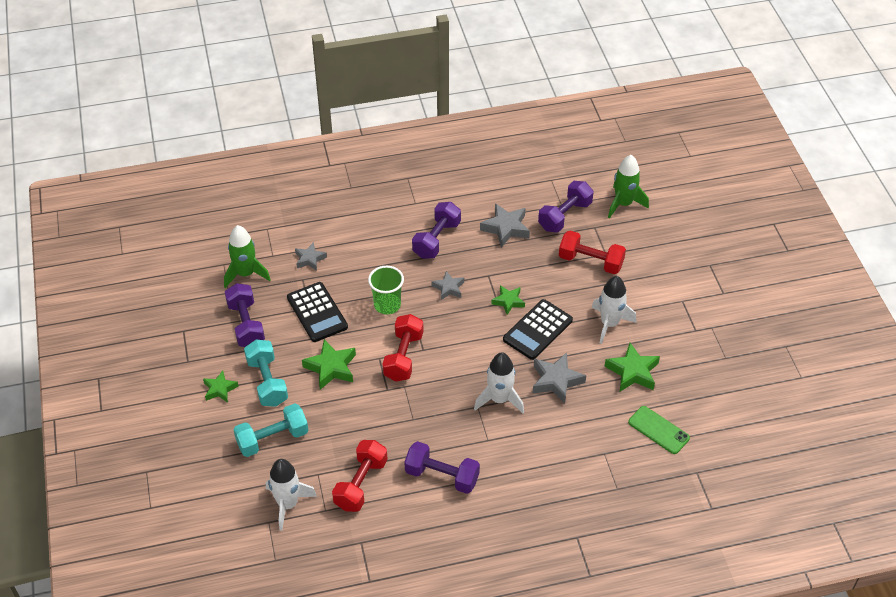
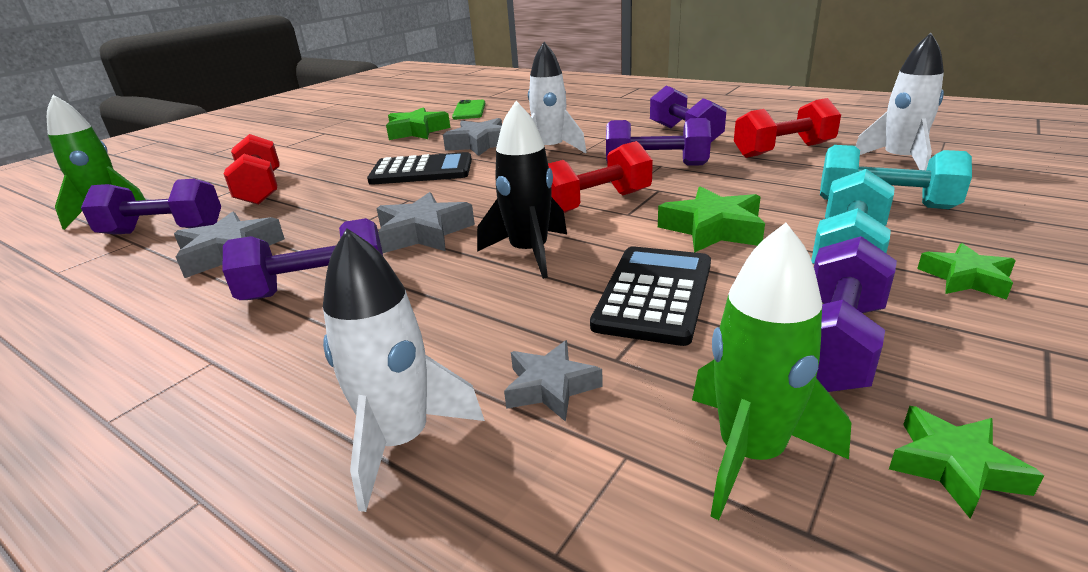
camera: 130 degrees left, 20 degrees down
(387, 305) = (529, 253): green cup -> black rocket
(414, 416) = (656, 166): none -> purple dumbbell
(448, 288) = (423, 233): grey star -> grey star, size x1.57
(508, 301) = (396, 196): green star -> green star (954, 467)
(609, 324) = (362, 154): white rocket -> white rocket (401, 441)

